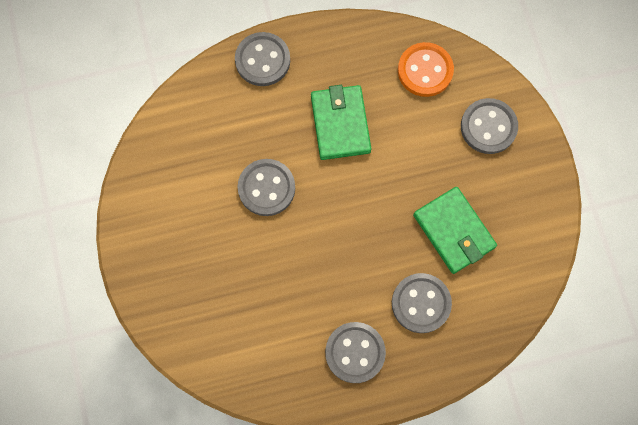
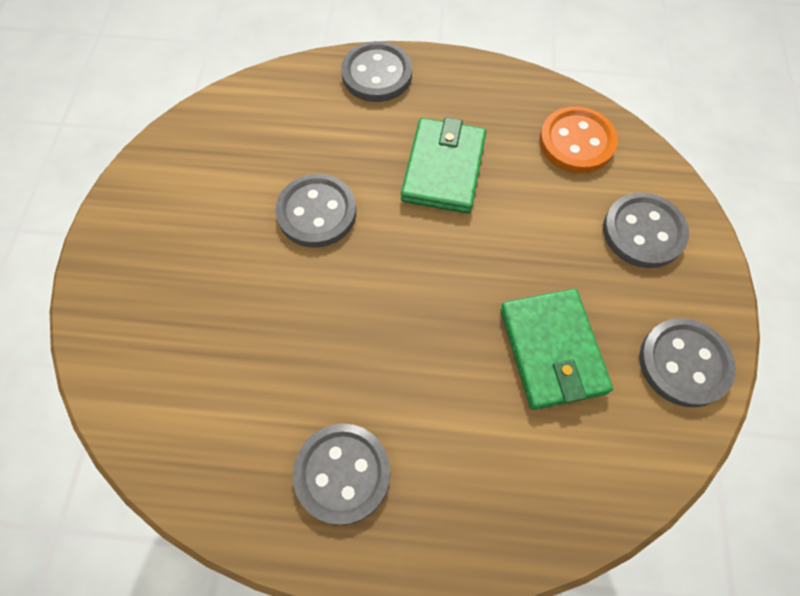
camera: 20 degrees right, 10 degrees down
(421, 303) = (468, 436): grey button -> grey button (684, 363)

